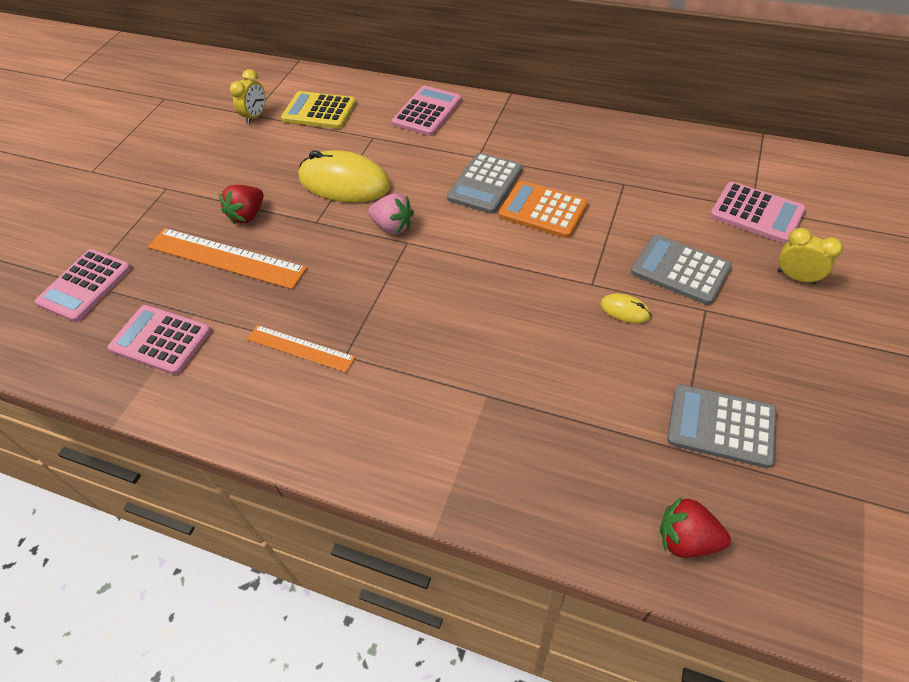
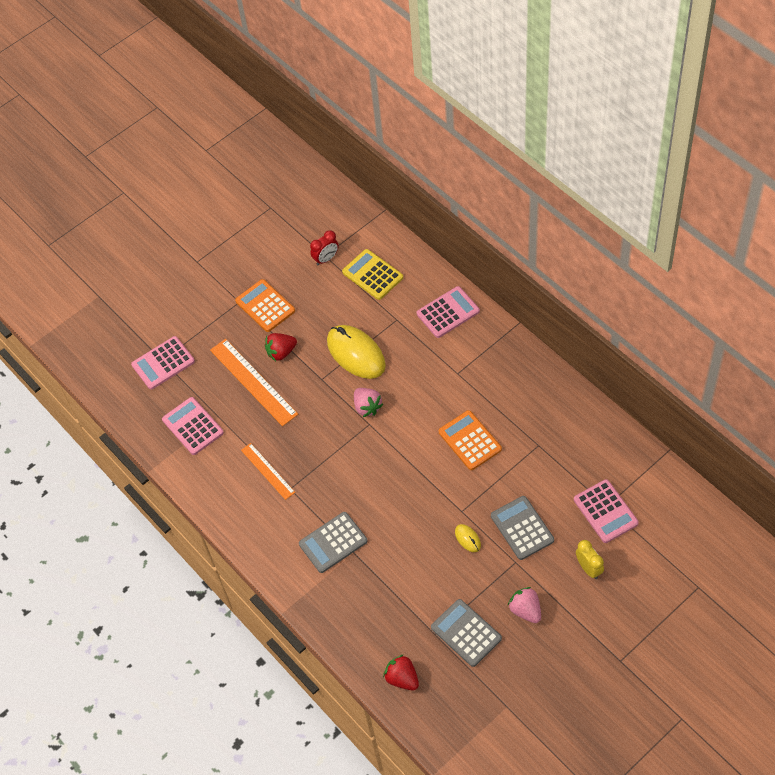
camera: 30 degrees right, 5 degrees up
(202, 180) = (265, 306): none -> orange calculator
(255, 116) = (326, 259): yellow clock -> red clock
(485, 184) = (447, 400): grey calculator -> grey calculator (333, 542)
(769, 359) = (525, 610): none -> pink strawberry

